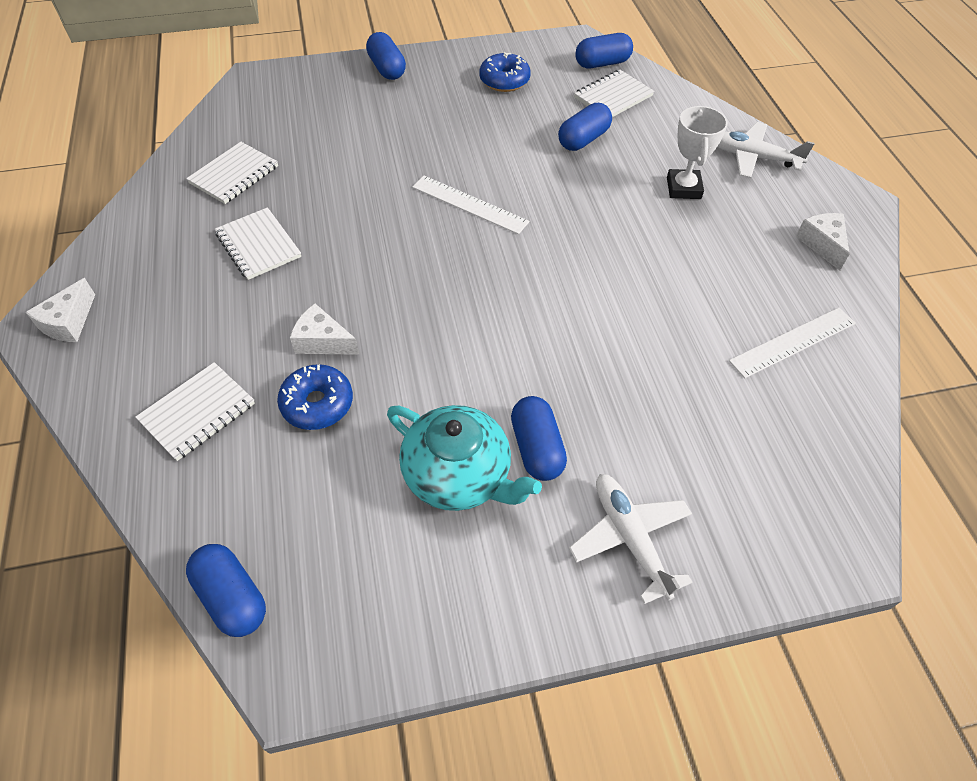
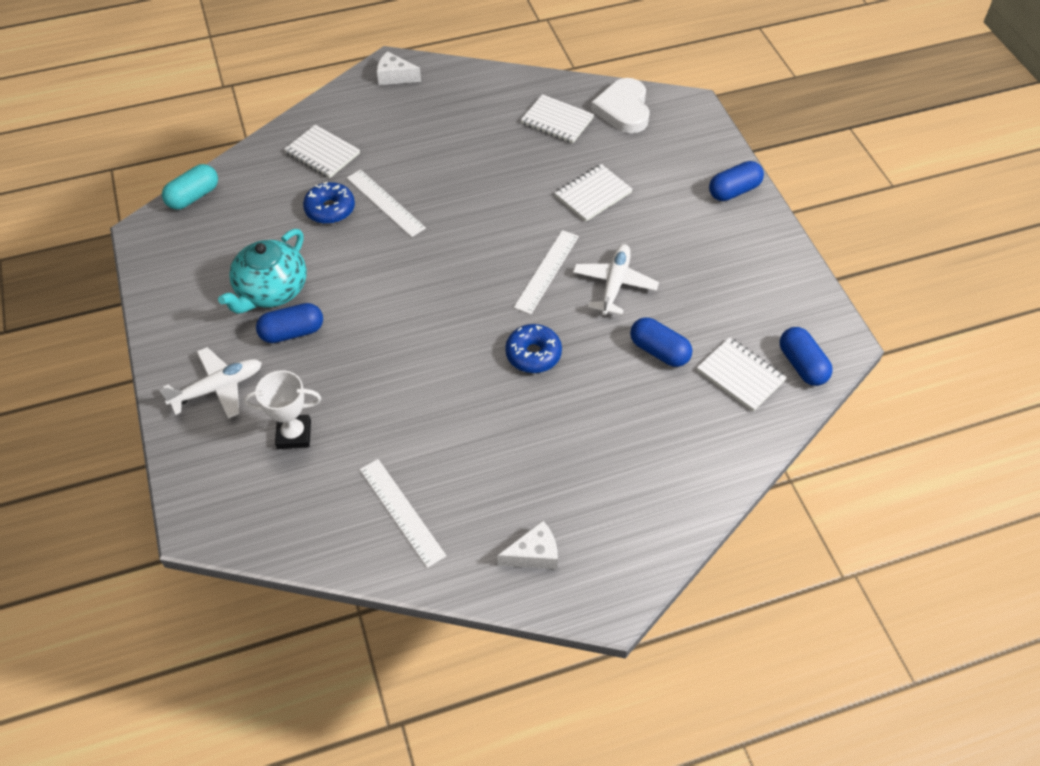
camera: 85 degrees right, 0 degrees up
(232, 597) = (194, 196): blue capsule -> turquoise capsule
(238, 123) = (623, 109): none -> white heart
(258, 245) = (478, 151): white notebook -> white notebook (593, 194)
(322, 341) = (385, 203): white cheese -> white ruler
(504, 81) = (742, 282): blue donut -> blue donut (533, 354)
(683, 188) = (599, 435): white trophy -> white trophy (294, 434)
(752, 157) = (664, 502): white plane -> white plane (614, 284)

